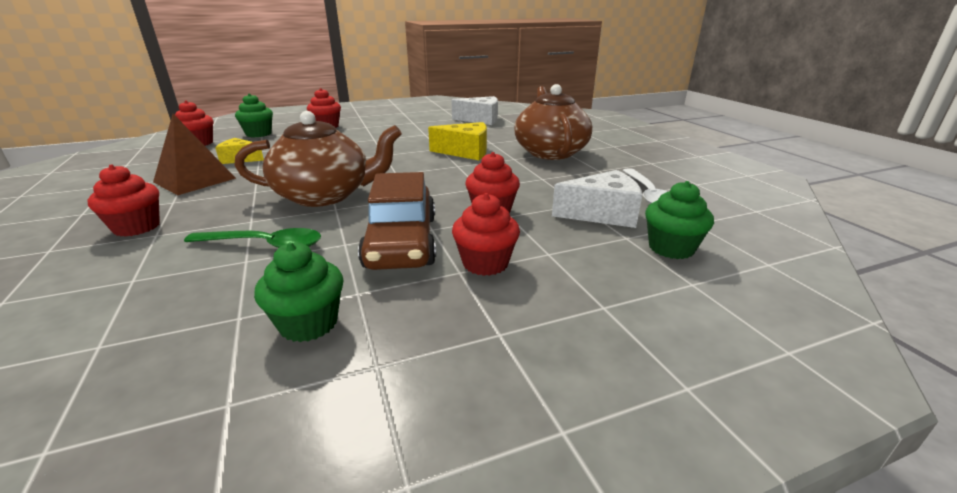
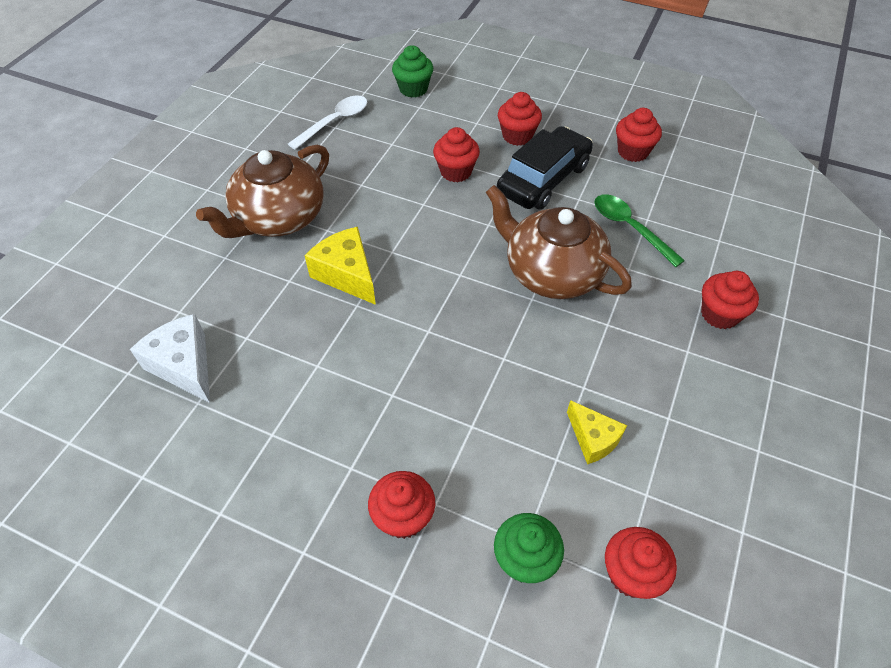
camera: 135 degrees left, 25 degrees up
(195, 180) = (660, 398): brown pyramid -> none
(309, 323) = (633, 152): green cupcake -> red cupcake
(401, 241) = (543, 179): brown car -> black car
(602, 214) = (397, 127): white cheese -> none

